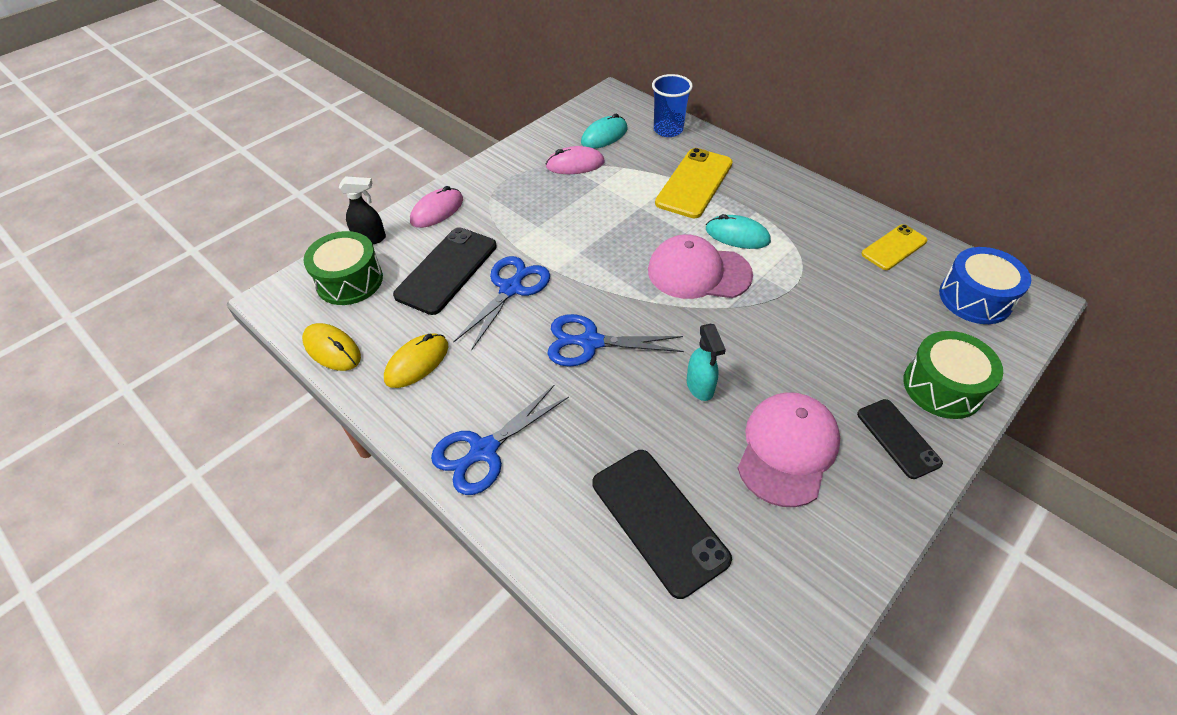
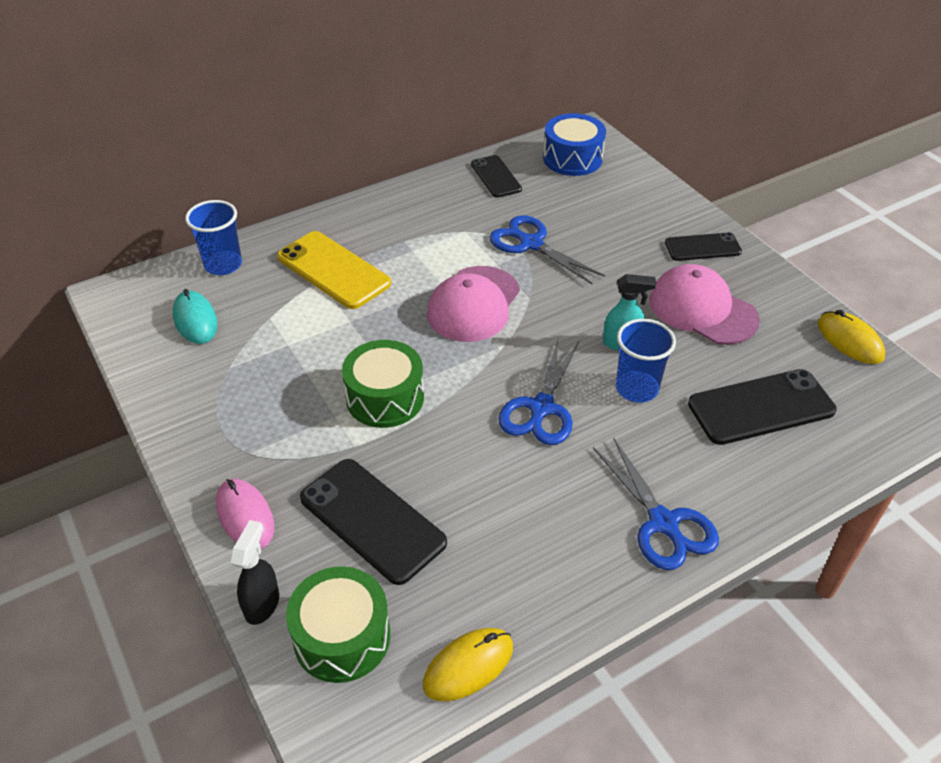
camera: 75 degrees left, 5 degrees down
(417, 363) = (522, 571): yellow mouse -> yellow mouse (849, 340)
(511, 289) = (433, 461): blue scissors -> blue scissors (531, 244)
(575, 164) = (235, 358): pink mouse -> none
(642, 407) = (636, 388): none -> blue cup
(737, 235) = (432, 263): turquoise mouse -> none
(894, 247) = (496, 177): yellow phone -> black phone
(942, 387) = (658, 208): green drum -> green drum (385, 398)

